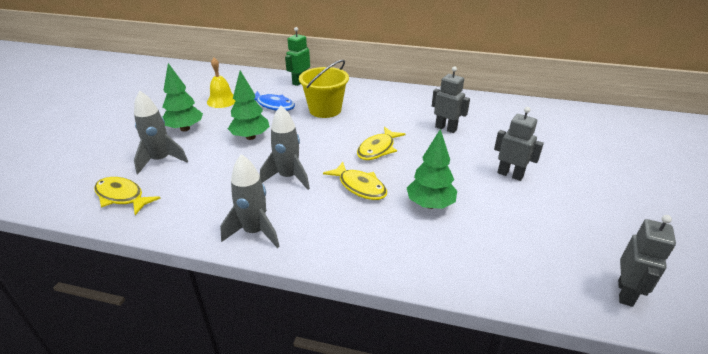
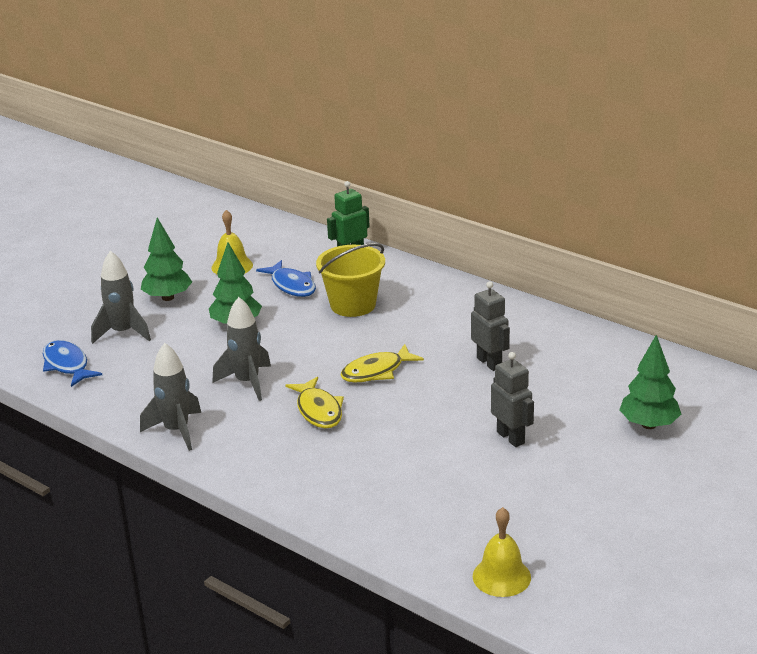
camera: 25 degrees right, 5 degrees down
(122, 196) = (67, 365): yellow fish -> blue fish
(430, 204) = (380, 447): green tree -> green tree (649, 425)
(625, 293) = (501, 576): grey robot -> yellow bell

